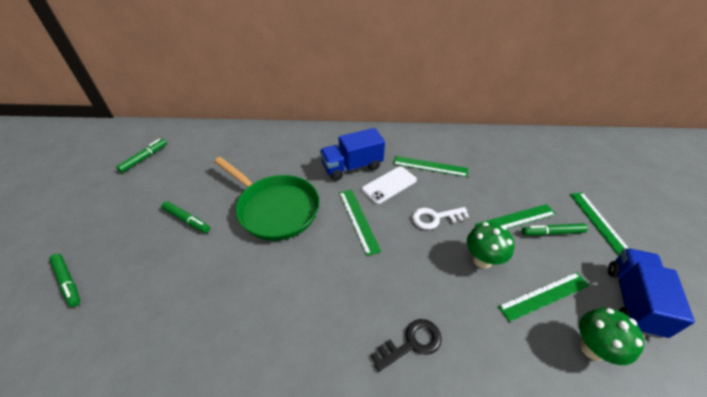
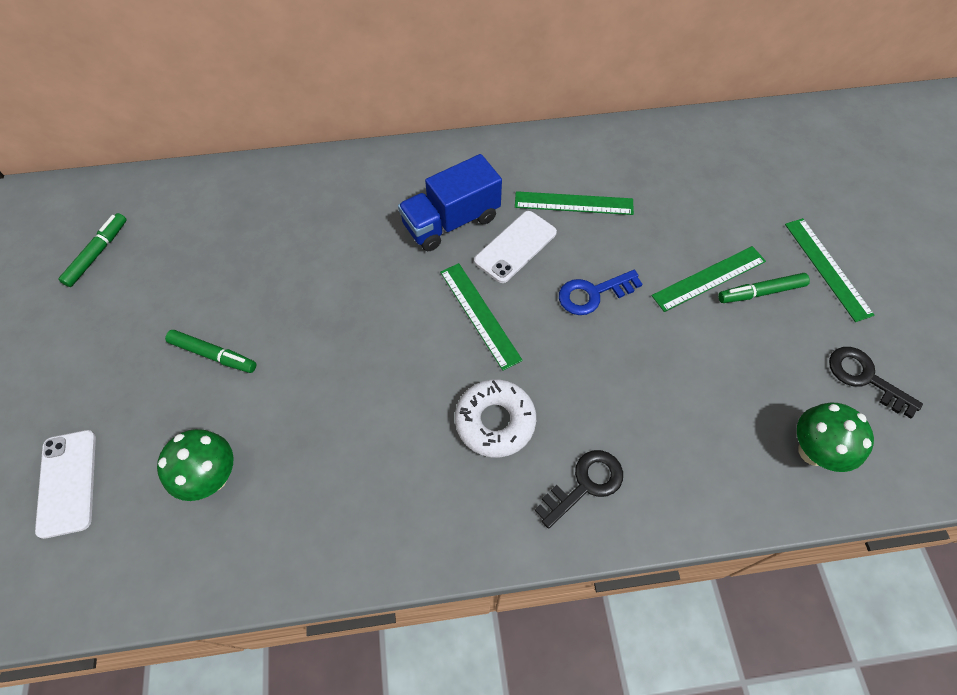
camera: 10 degrees left, 15 degrees up
(68, 282) = (67, 483): green marker -> white phone
(275, 209) = (347, 314): green pan -> none
(354, 288) = (495, 421): none -> white donut
(435, 218) = (592, 294): white key -> blue key
(482, 260) = (666, 350): green mushroom -> green mushroom (212, 478)
(544, 296) = (752, 390): green ruler -> none
(632, 300) = (864, 378): blue truck -> black key

